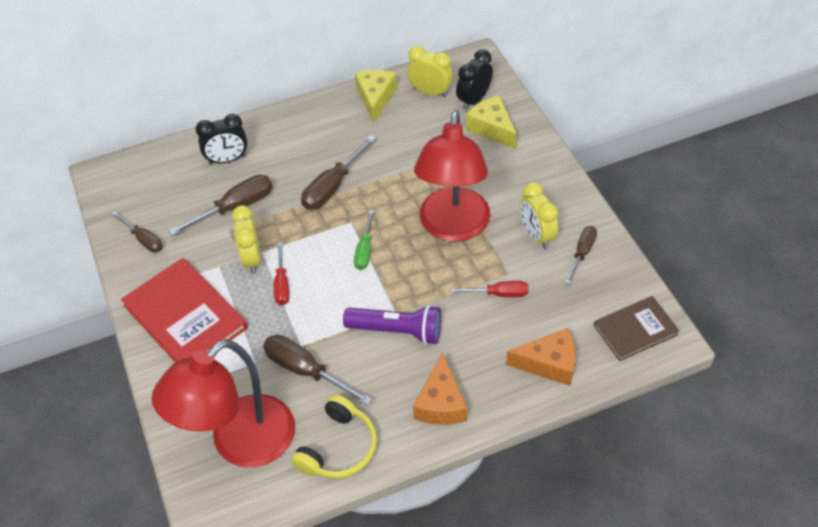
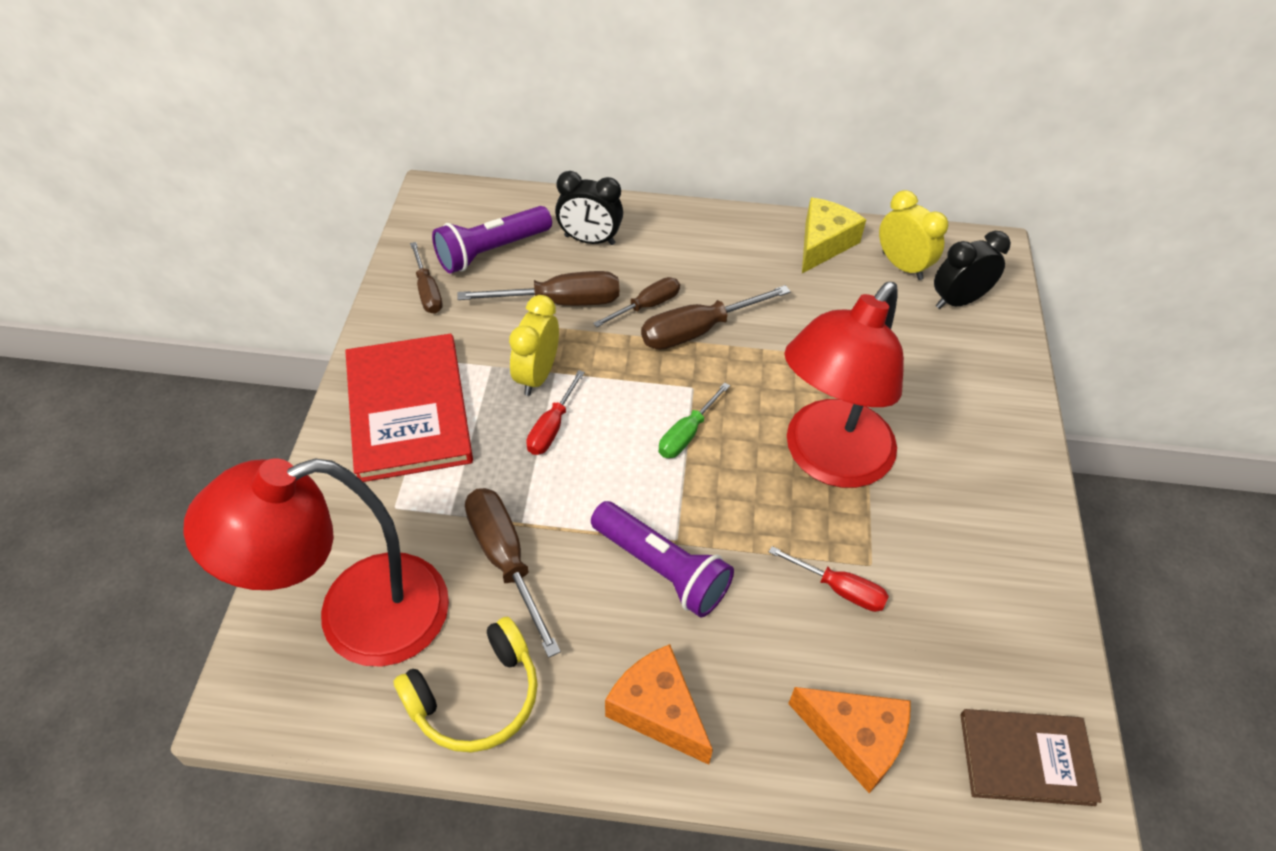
camera: 25 degrees right, 0 degrees up
(167, 195) = (492, 251): none -> purple flashlight
(441, 403) = (657, 710): orange cheese -> orange cheese turned 105 degrees clockwise
(492, 128) = (962, 349): yellow cheese -> none
(536, 235) = (945, 529): yellow clock -> none
(582, 253) = (1002, 590): brown screwdriver -> brown screwdriver (647, 306)

